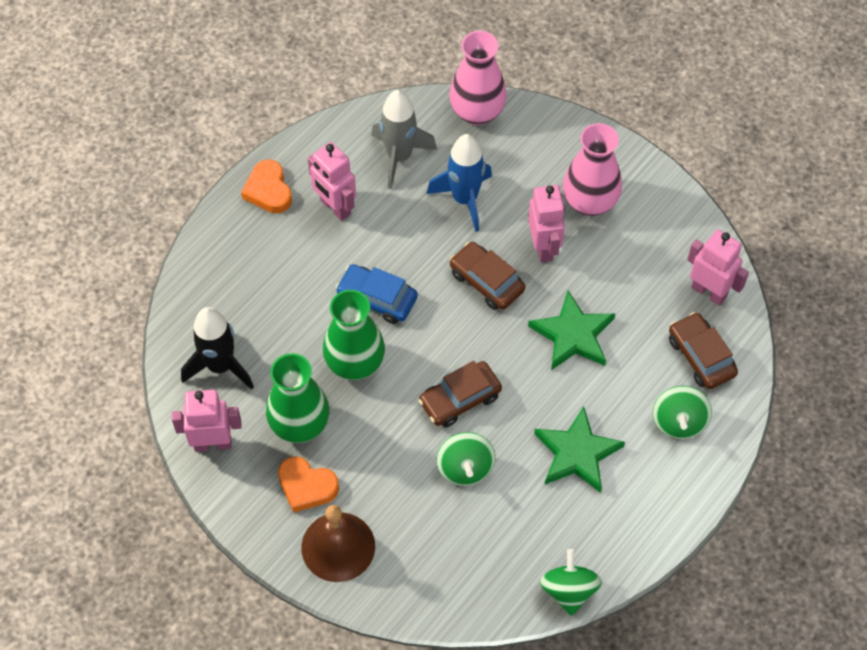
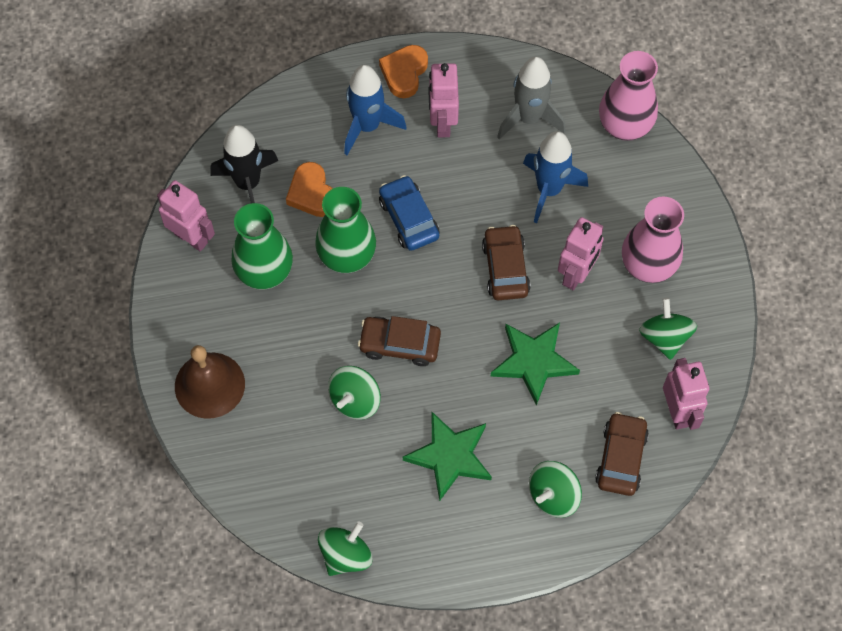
camera: 40 degrees right, 5 degrees up
(277, 252) = (367, 126): none -> blue rocket
(306, 486) = (228, 322): orange heart -> orange heart (312, 193)
(650, 245) = (664, 337): none -> green spinning top

